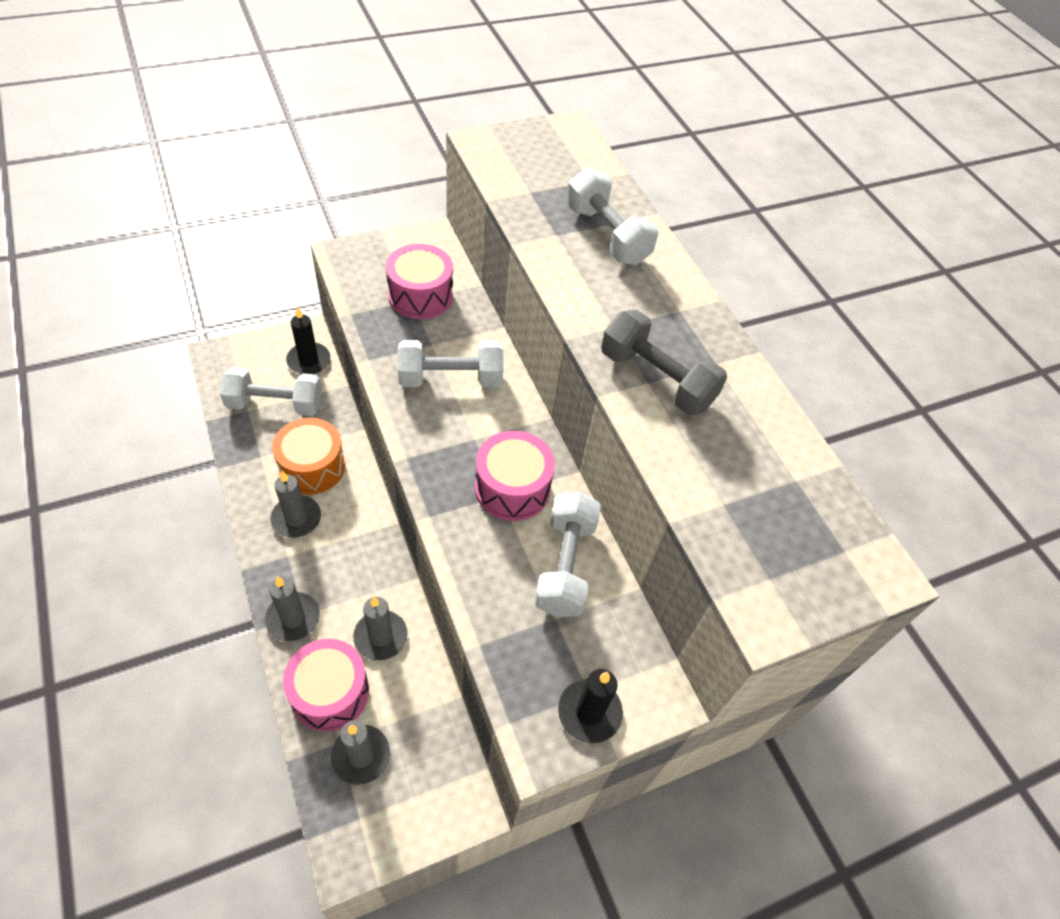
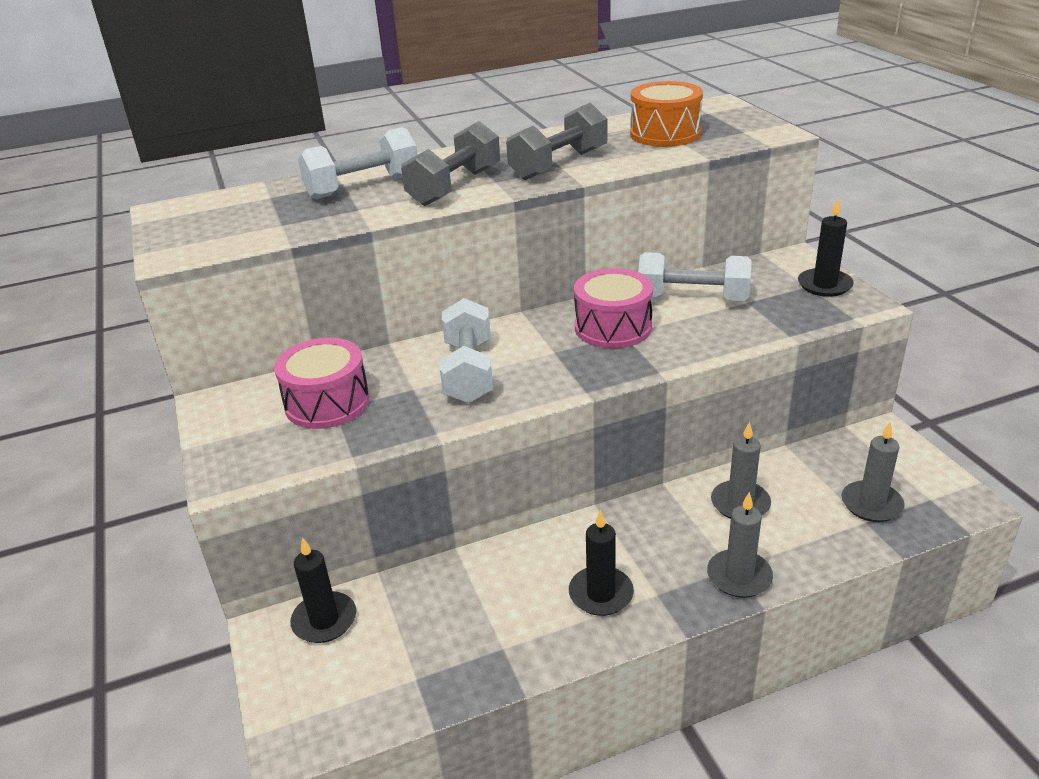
camera: 80 degrees left, 20 degrees down
(275, 404) = (407, 646): white dumbbell -> none
(296, 518) = (601, 594): grey candle -> black candle
(312, 467) = (518, 590): orange drum -> orange drum (665, 134)
(330, 692) = (816, 534): pink drum -> none
(601, 297) = (455, 187): none -> grey dumbbell

